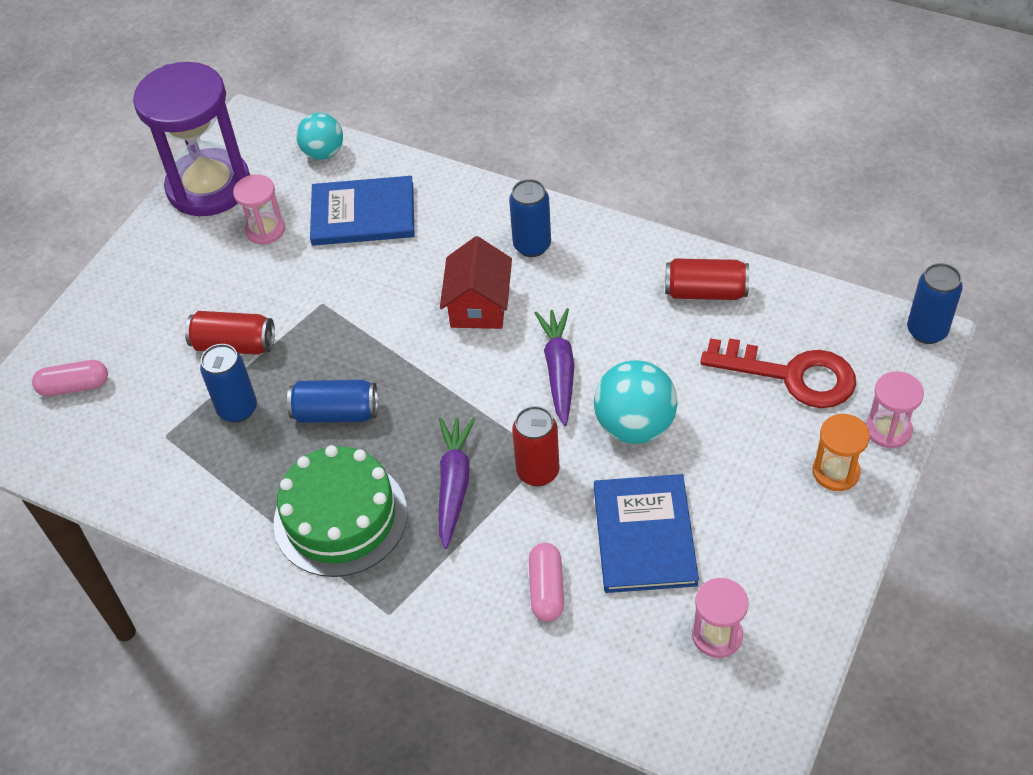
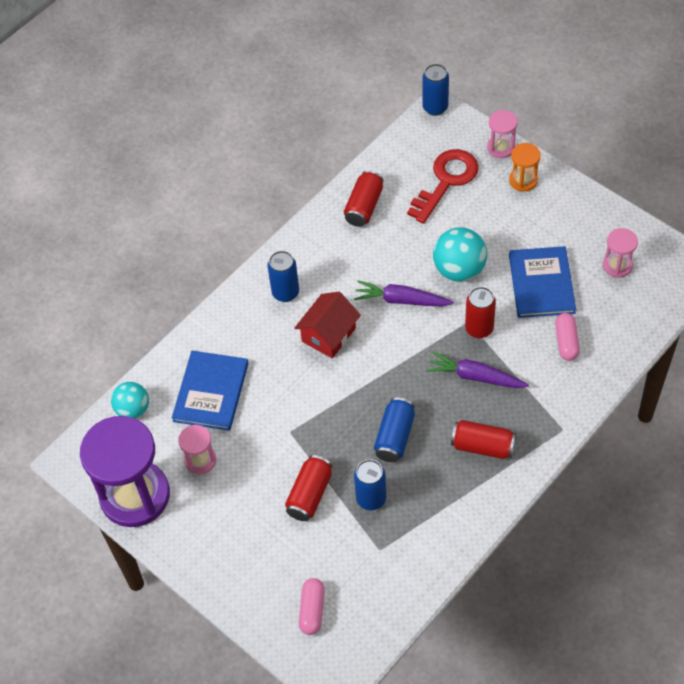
camera: 75 degrees left, 5 degrees up
(340, 517) = (482, 446): green cake -> red can
(479, 305) = (328, 335): red house -> red house turned 75 degrees counterclockwise
(546, 589) = (566, 342): pink capsule -> pink capsule turned 75 degrees clockwise
(644, 535) = (541, 284): blue book -> blue book turned 75 degrees clockwise

